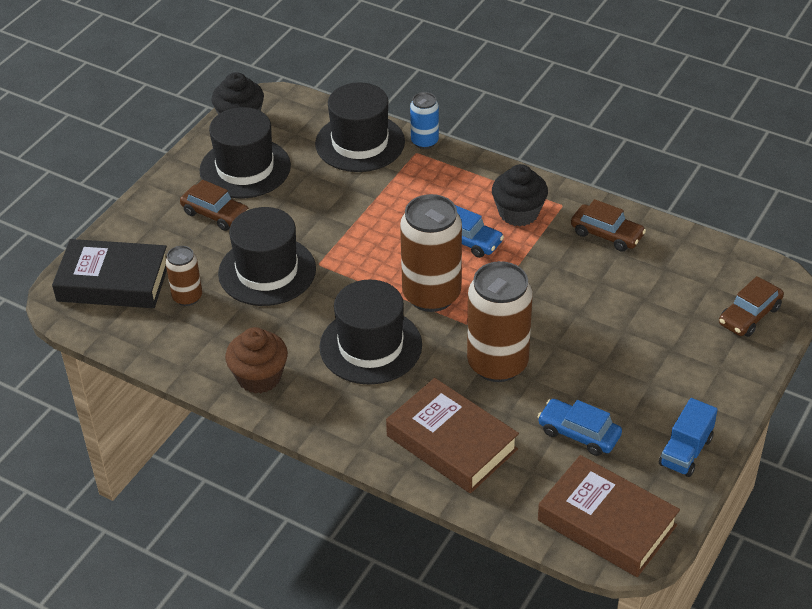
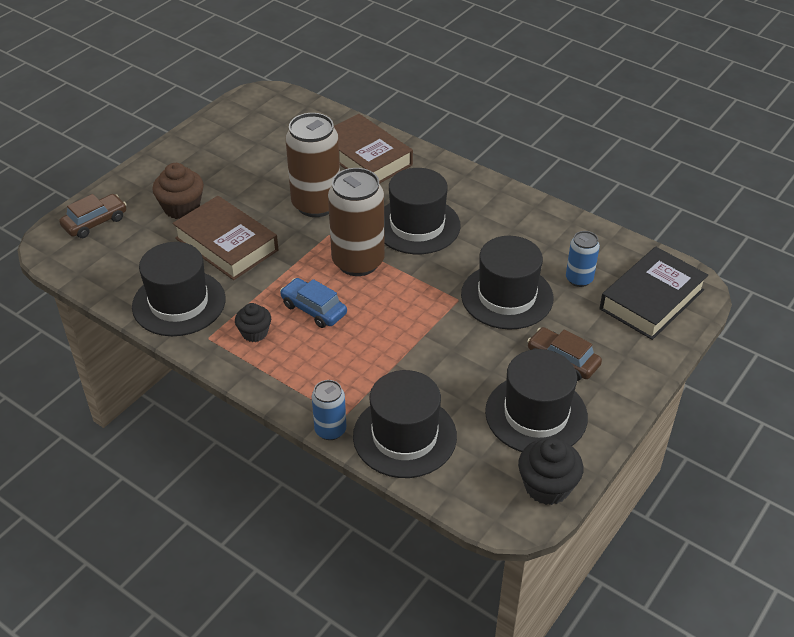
camera: 175 degrees left, 0 degrees up
(113, 281) = (652, 299): black book -> black book turned 60 degrees counterclockwise
(187, 297) = (579, 279): brown can -> blue can
(259, 377) = (510, 210): brown cupcake -> brown cupcake (181, 208)
(518, 213) = (254, 333): black cupcake -> black cupcake, size x0.65
(579, 434) = (271, 155): blue car -> none
(607, 234) = (179, 303): brown car -> black hat
(607, 523) = (273, 108): brown book -> brown book (226, 244)
(685, 451) = (200, 139): blue truck -> none

